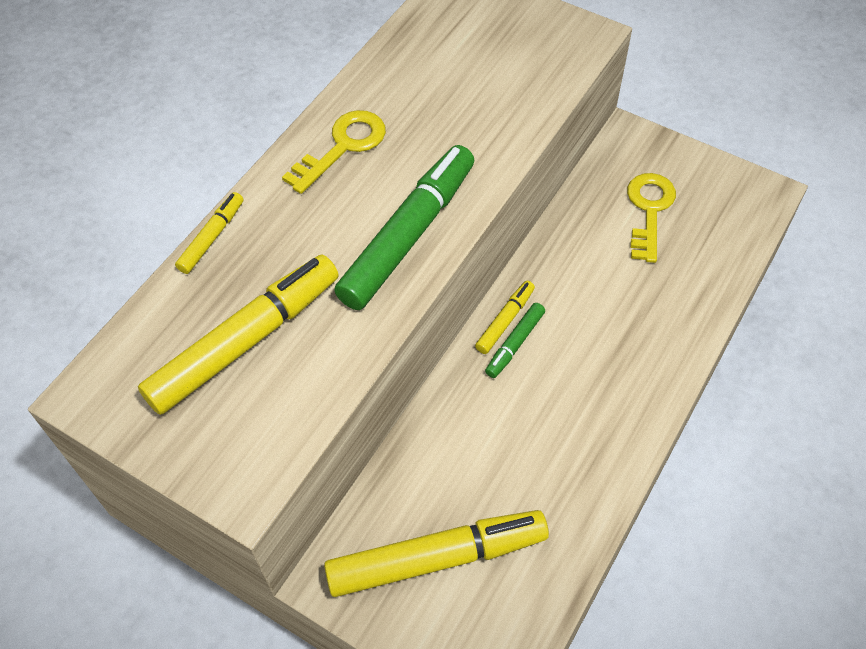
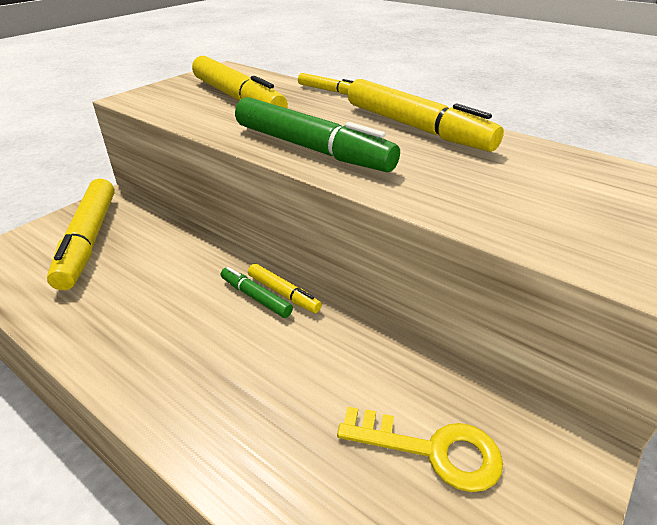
camera: 95 degrees right, 20 degrees down
(343, 147) = (416, 128): yellow key -> yellow marker

